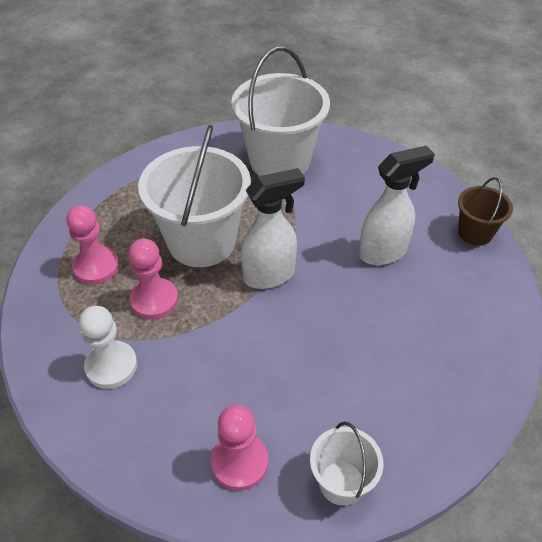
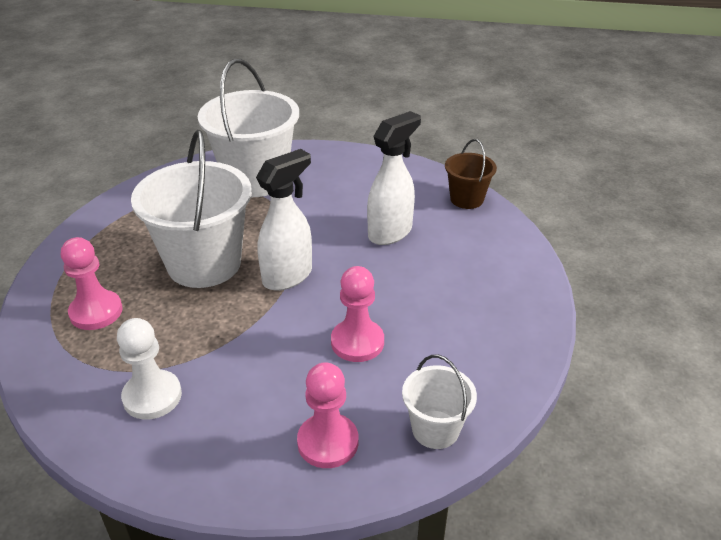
camera: 20 degrees left, 10 degrees down
(154, 300) = (175, 326): pink pawn -> pink pawn (357, 342)

